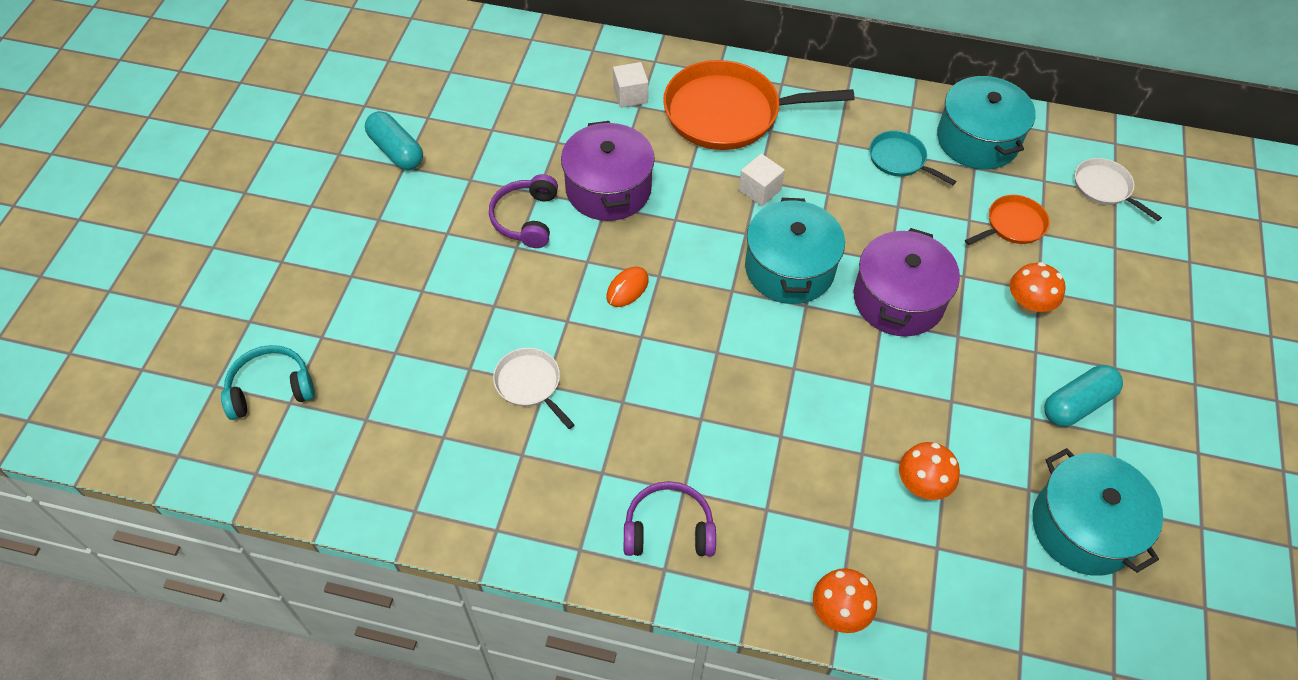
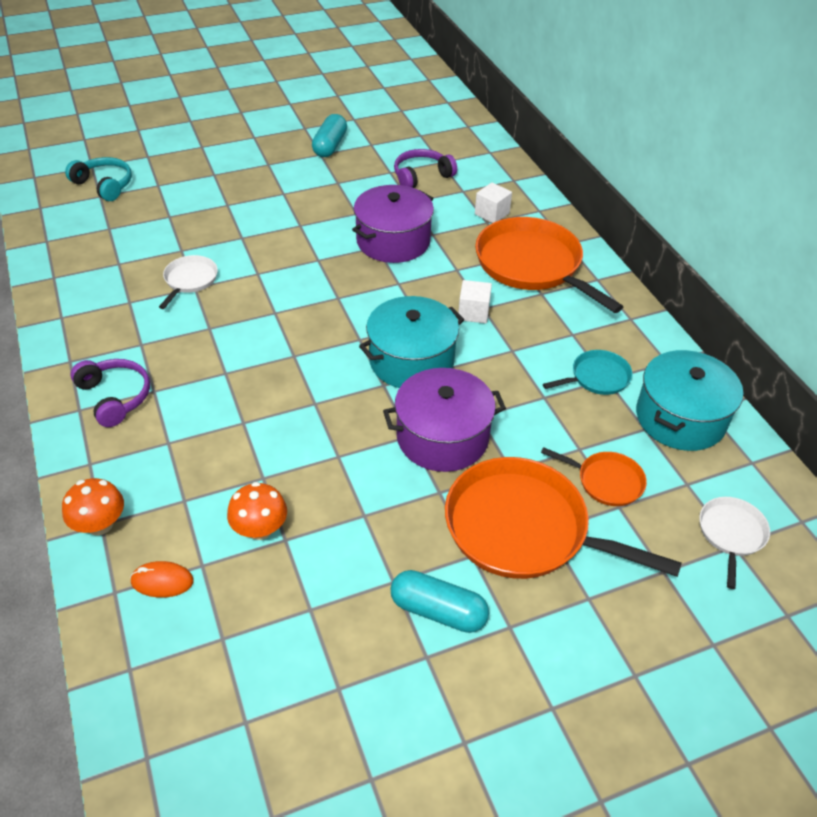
camera: 55 degrees right, 10 degrees down
(526, 218) = (328, 218): purple headphones -> purple headphones (421, 176)
(627, 288) = (311, 288): orange mouse -> orange mouse (162, 581)
(899, 159) = (597, 377): turquoise pan -> turquoise pan turned 60 degrees clockwise
(1028, 304) = (523, 528): orange mushroom -> orange pan
(1083, 527) = (298, 669): turquoise pot -> none

